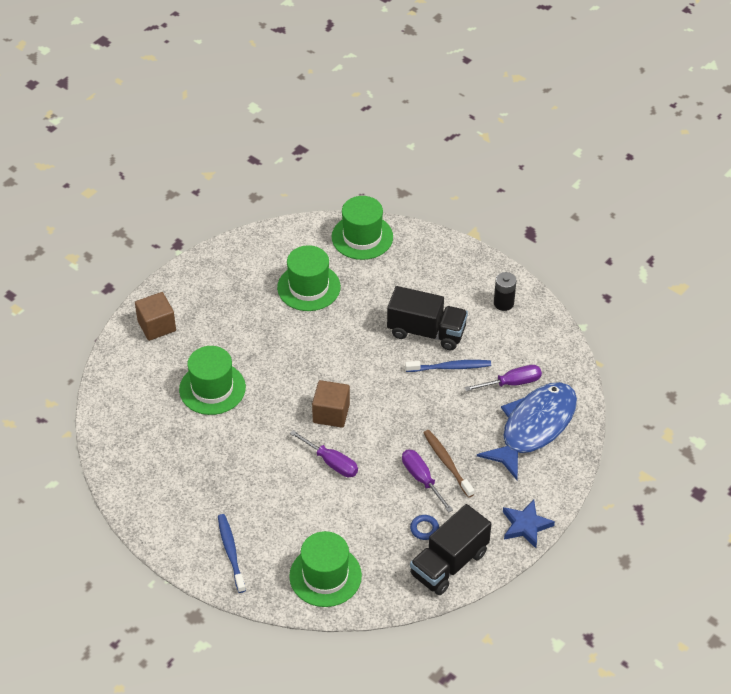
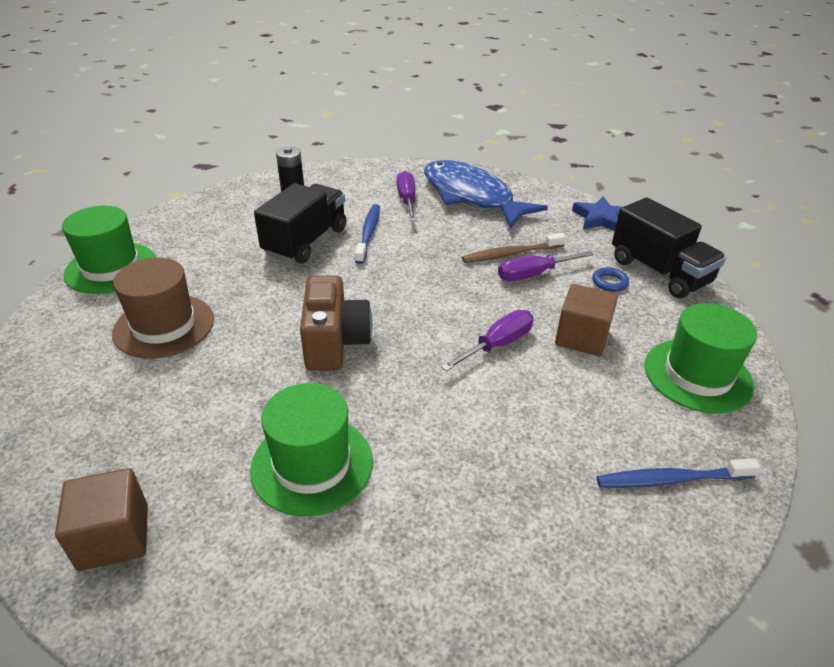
camera: 80 degrees left, 10 degrees down
(308, 287) = (164, 326): green hat -> brown hat
(312, 376) = (335, 343): none -> brown camera
(331, 413) = (410, 334): brown cube -> brown cube (582, 337)

